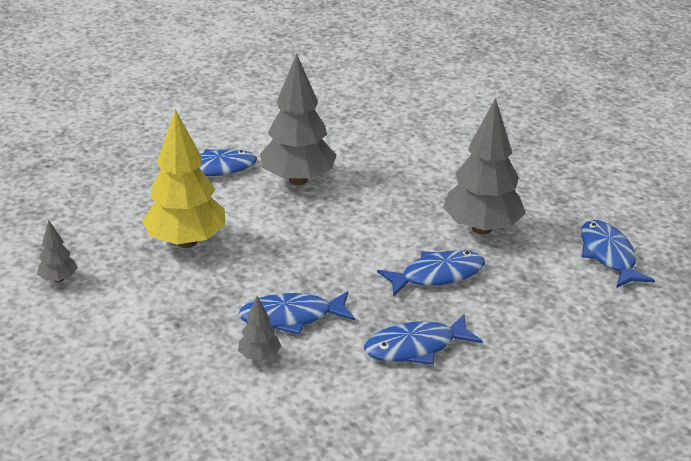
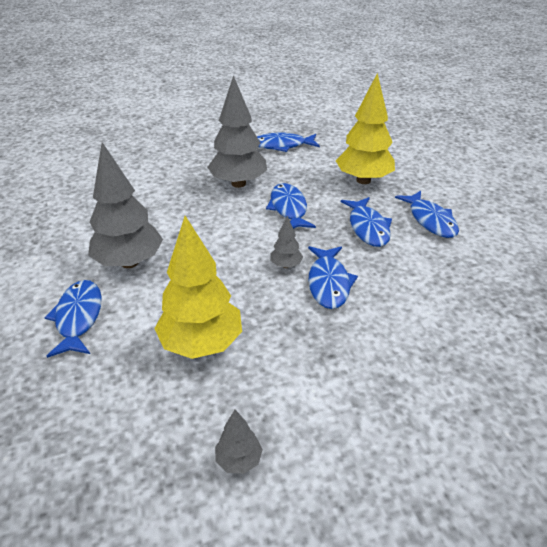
camera: 80 degrees left, 5 degrees up
(259, 356) = (377, 305): grey tree -> grey tree (286, 265)
(456, 410) = (430, 220): none -> blue fish
(543, 341) = (363, 180): none -> yellow tree

